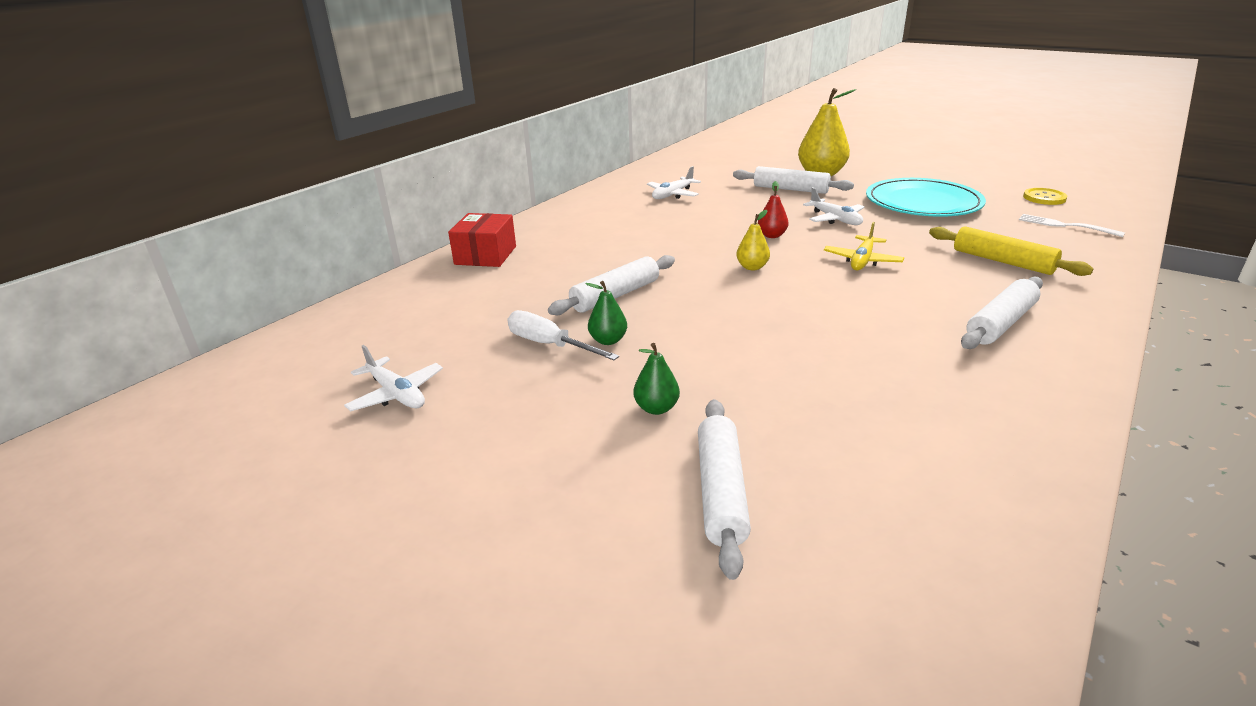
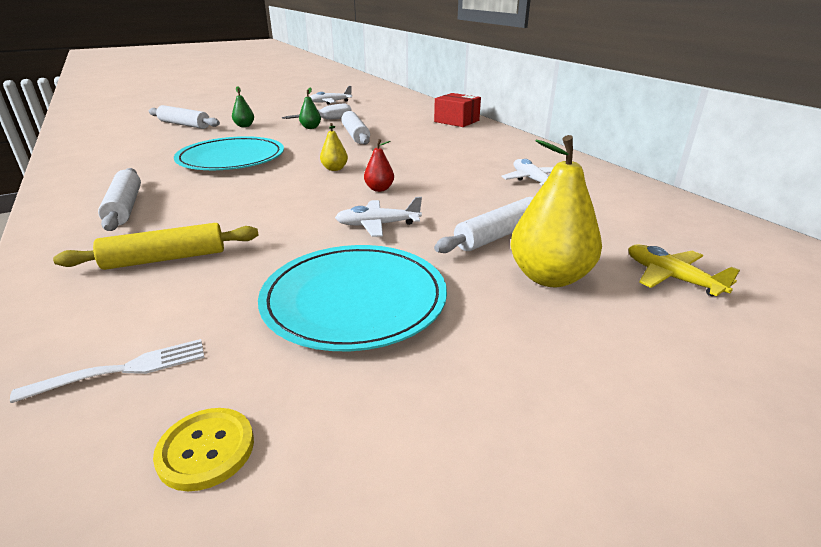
camera: 115 degrees right, 0 degrees up
(807, 337) = (231, 158): none -> turquoise plate
(862, 261) = (281, 203): yellow plane -> yellow plane (671, 278)

